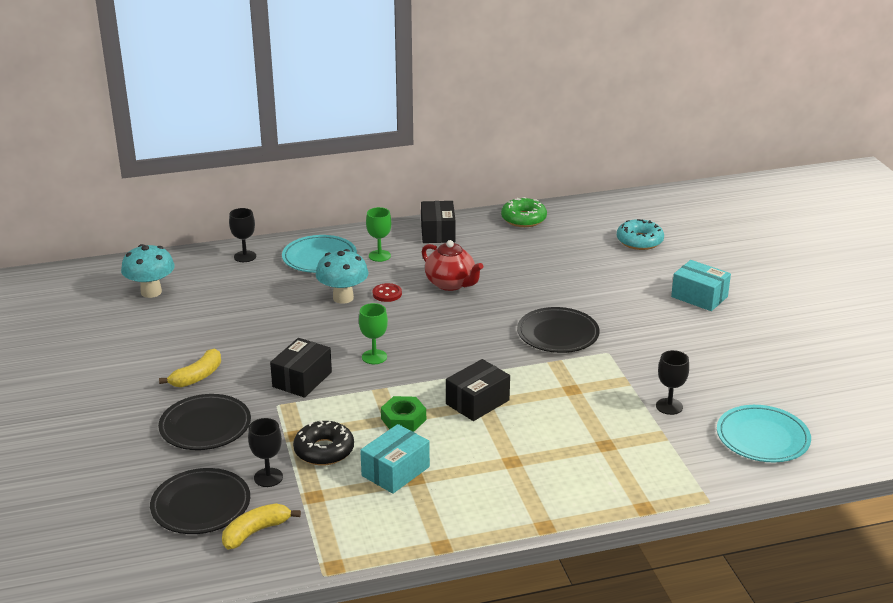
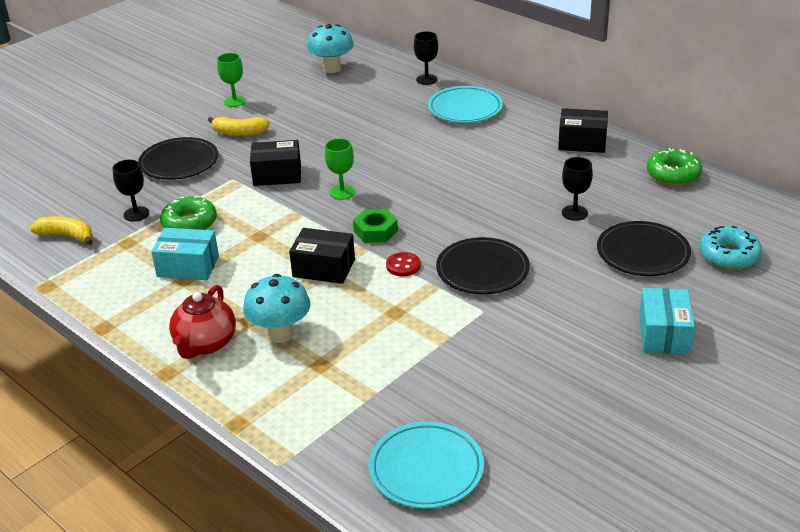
camera: 60 degrees right, 5 degrees up
(201, 505) = (83, 202): black plate -> black plate (643, 253)
(324, 450) = (189, 223): black donut -> green donut
(343, 298) = (416, 143): turquoise mushroom -> turquoise mushroom (280, 334)
(379, 256) = (504, 132): green goblet -> green goblet (234, 101)
(387, 294) = (446, 159): red button -> red button (403, 266)
(403, 419) = (264, 241): green nut -> green nut (375, 231)
(437, 233) = (582, 142): black box -> black box turned 45 degrees clockwise
(451, 284) = (501, 182): red teapot -> red teapot (205, 344)
(669, 406) = (424, 383): black goblet -> black goblet (574, 213)

